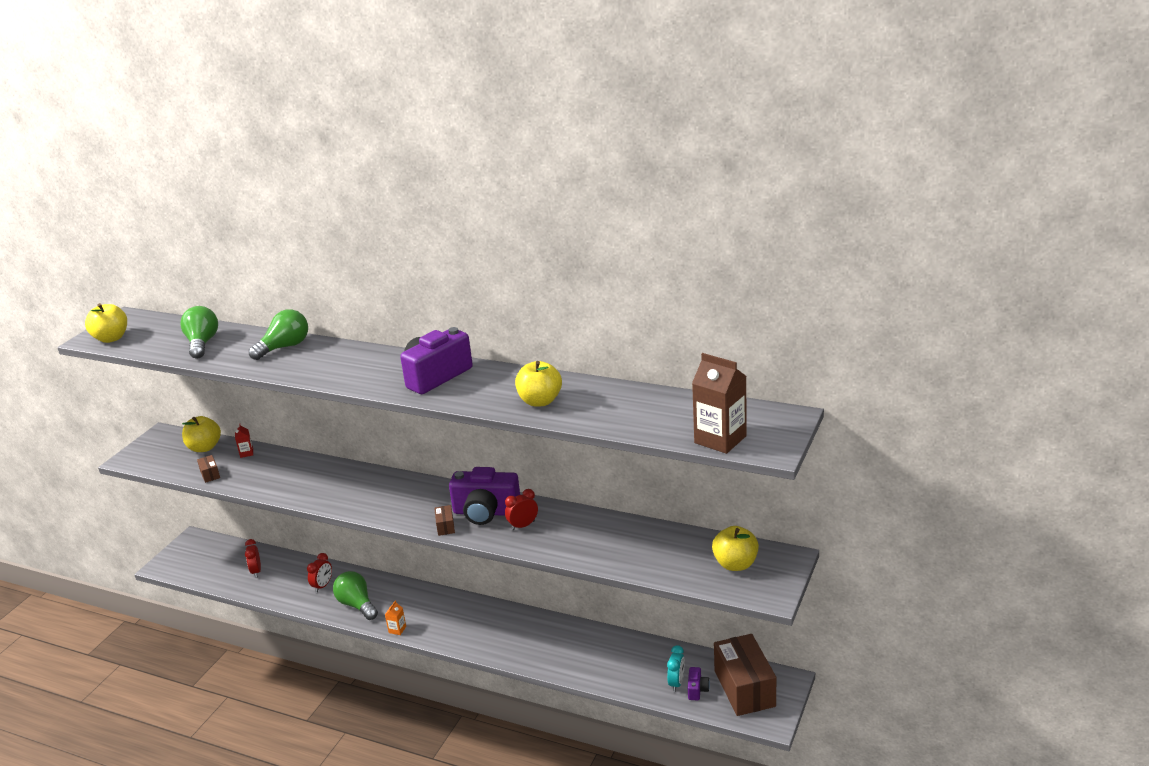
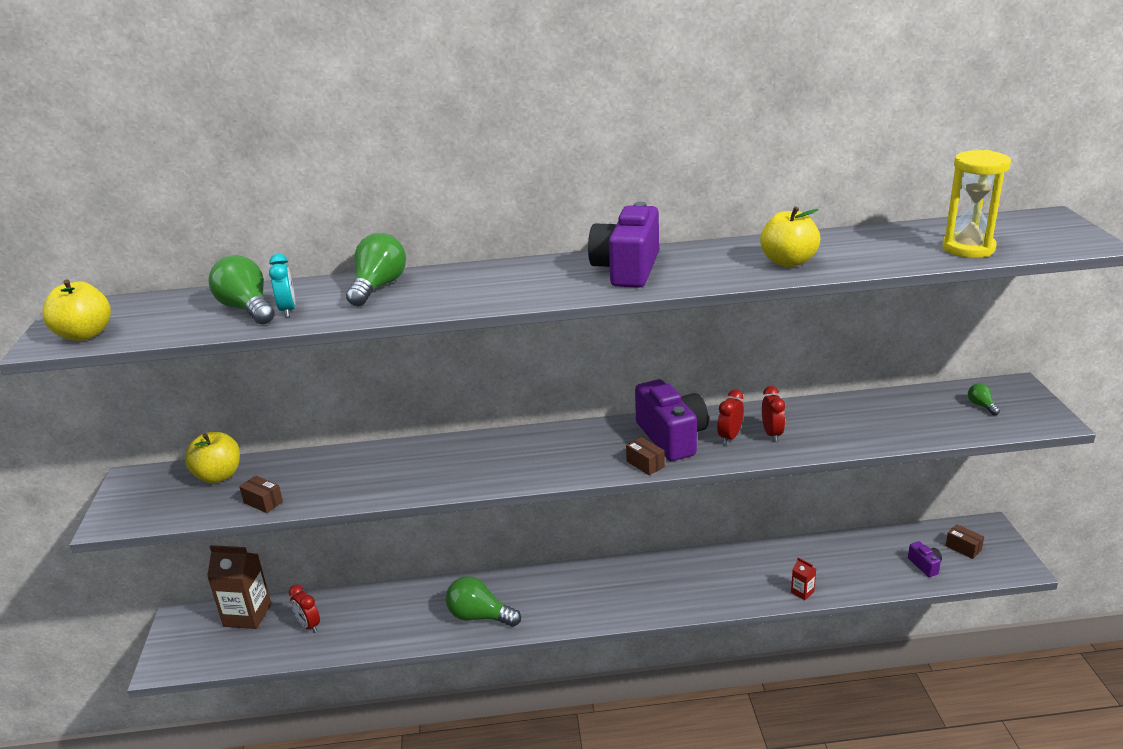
camera: 30 degrees left, 0 degrees up
(246, 453) = (288, 465): red carton -> red carton (802, 592)
(323, 586) = (414, 611): red clock -> red clock (772, 434)
(397, 629) = (556, 625): orange carton -> none
(486, 512) = (672, 437): purple camera -> purple camera turned 90 degrees counterclockwise
(676, 427) = (968, 248): none -> yellow hourglass
(676, 683) = (899, 566): turquoise clock -> turquoise clock (288, 310)
(720, 439) = (1028, 247): brown carton -> brown carton (247, 615)
(735, 564) = (981, 406): yellow apple -> green light bulb
(744, 688) = (963, 548): brown box -> brown box, size x0.41

